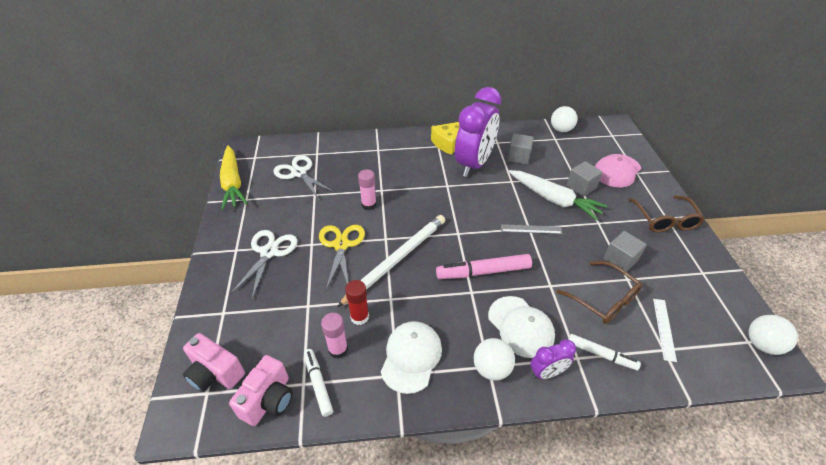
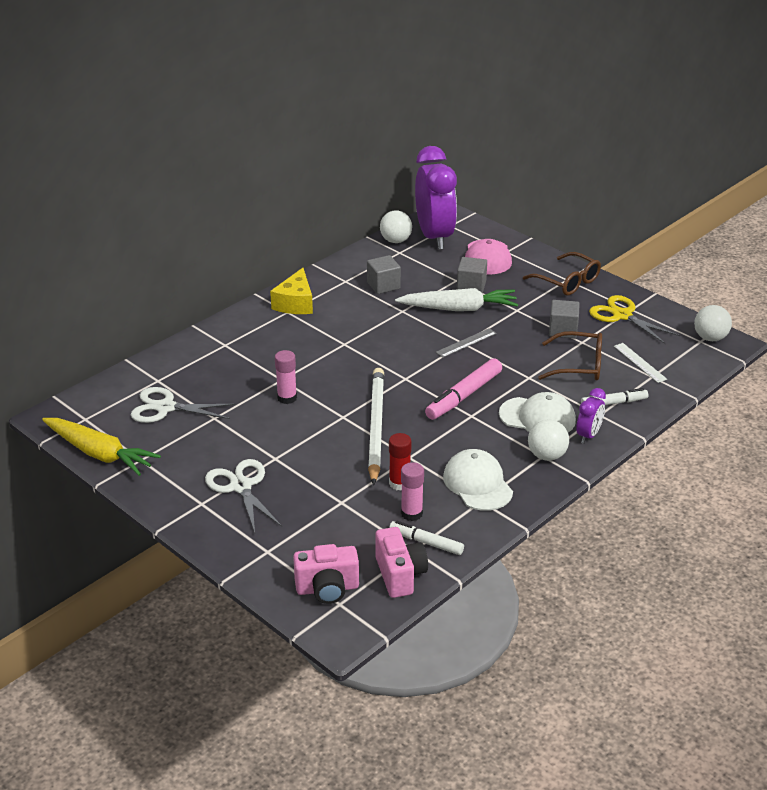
camera: 40 degrees left, 10 degrees down
(341, 245) = (306, 443): yellow scissors -> yellow scissors (622, 315)
(474, 164) = (347, 312): purple clock -> purple clock (434, 237)

